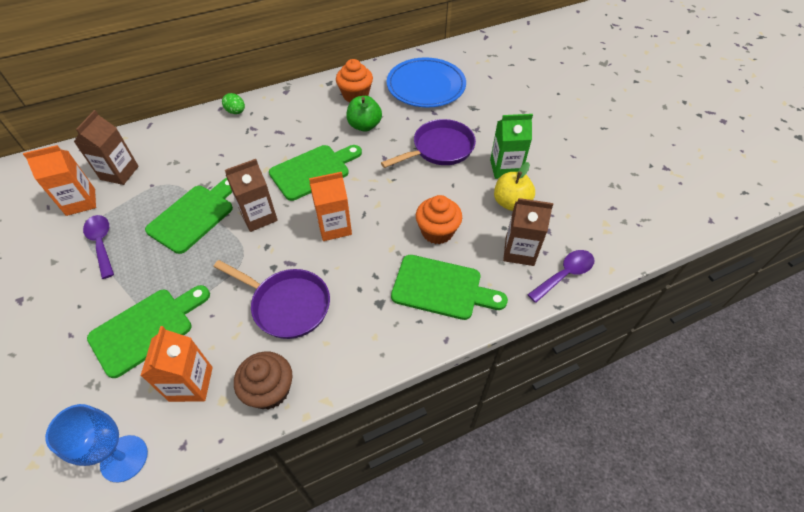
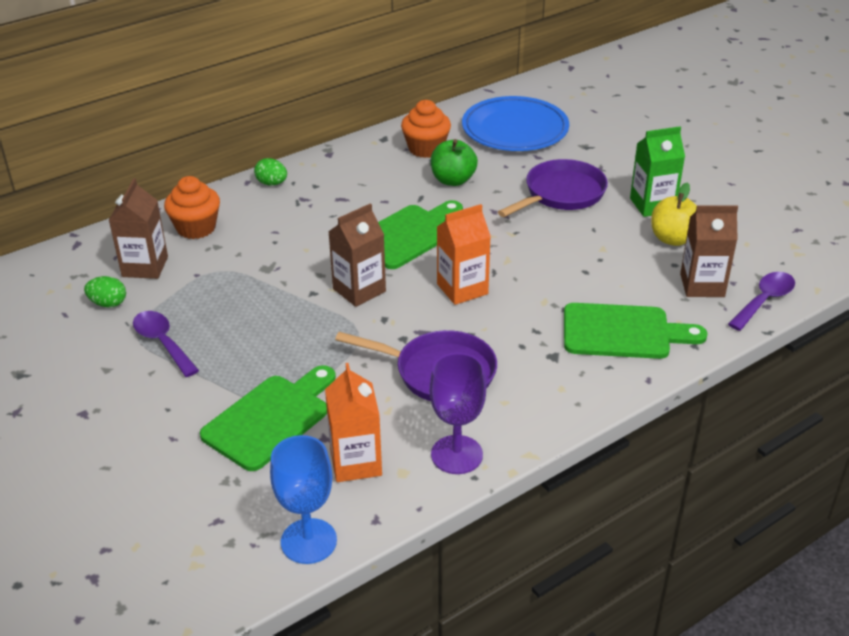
camera: 10 degrees left, 15 degrees down
(80, 202) = (108, 303): orange carton -> green egg
(194, 215) = (272, 299): green cutting board -> none
(269, 390) = (456, 455): brown cupcake -> purple goblet
(437, 231) = (594, 278): orange cupcake -> orange cupcake (196, 228)

